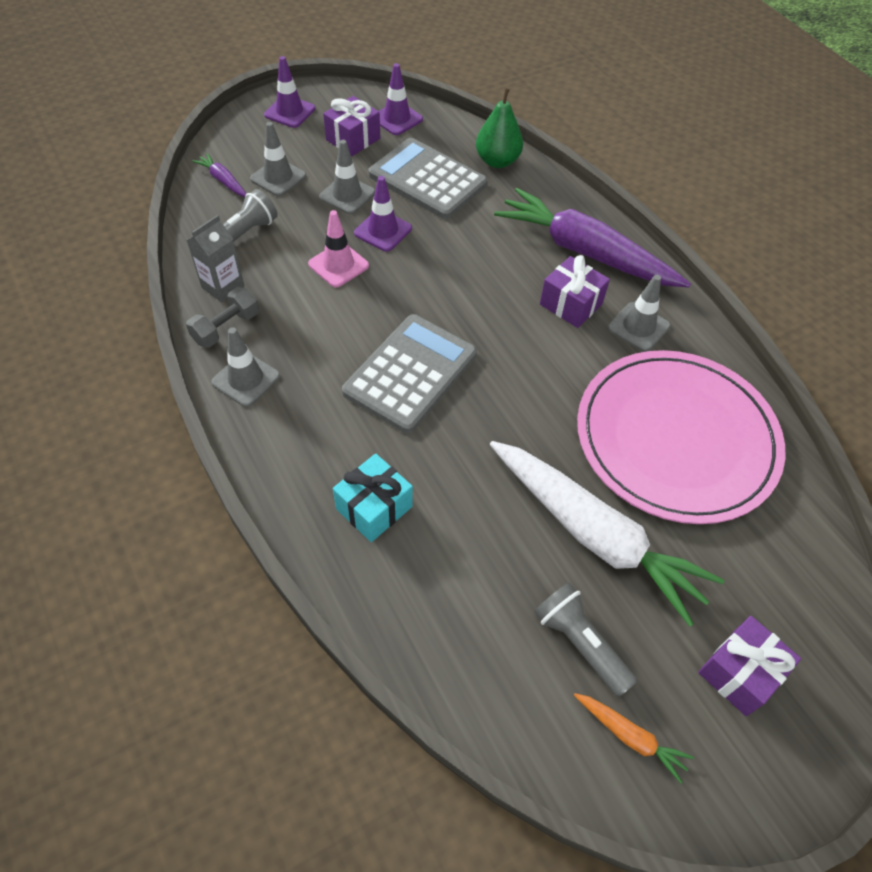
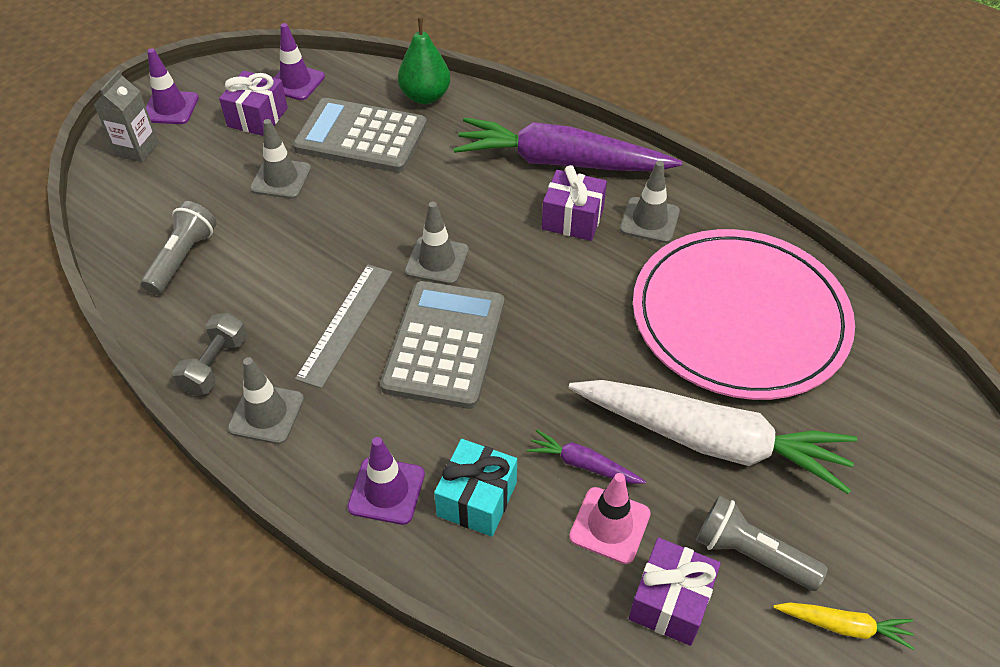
camera: 20 degrees left, 5 degrees down
(223, 181) = (130, 205): purple carrot -> purple carrot (583, 464)
(223, 287) = (188, 321): grey carton -> grey carton (137, 149)
(278, 177) = (193, 183): grey traffic cone -> grey traffic cone (437, 261)
(338, 265) = (309, 256): pink traffic cone -> pink traffic cone (610, 525)
(340, 329) = (345, 324): none -> grey ruler
(383, 231) = (340, 205): purple traffic cone -> purple traffic cone (386, 491)
(630, 736) = (843, 626): orange carrot -> yellow carrot
(739, 672) = (909, 521): purple gift -> purple gift (670, 601)

